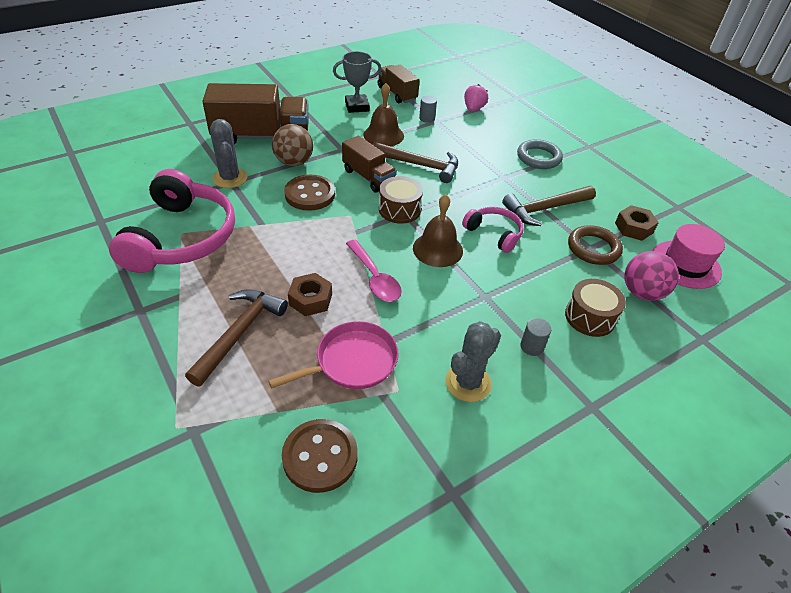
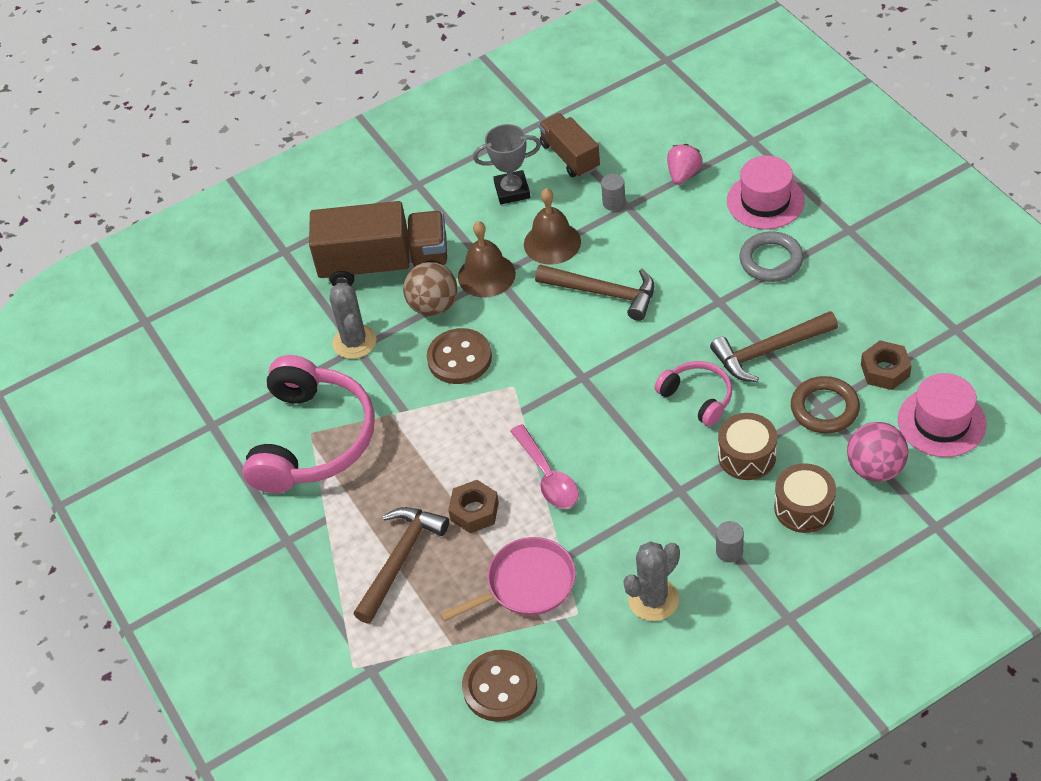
camera: 10 degrees right, 5 degrees up
(368, 177) = (534, 321): brown truck -> none
(399, 209) = (576, 371): brown drum -> brown drum (747, 456)
(437, 249) = (624, 428): brown bell -> brown bell (486, 275)
(530, 127) = (765, 201): none -> pink hat

